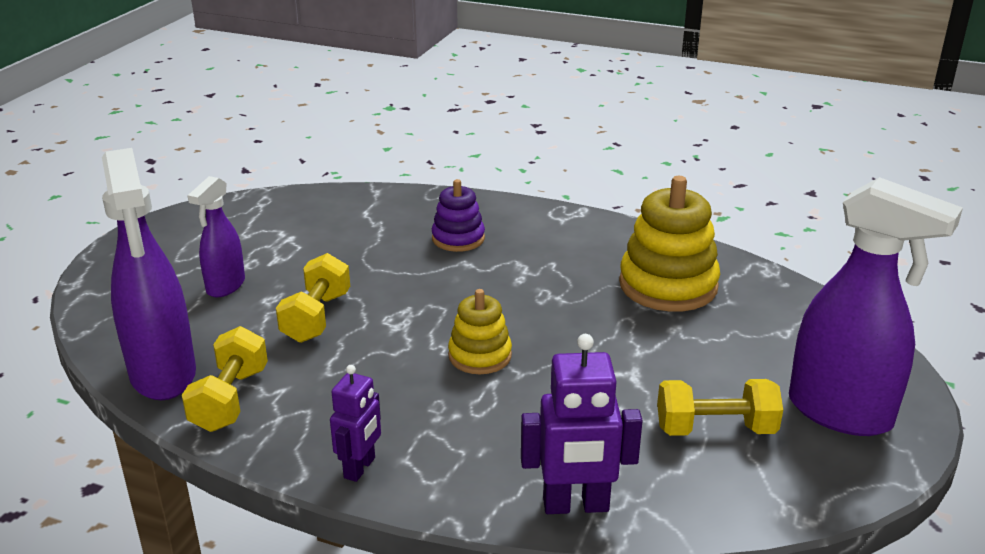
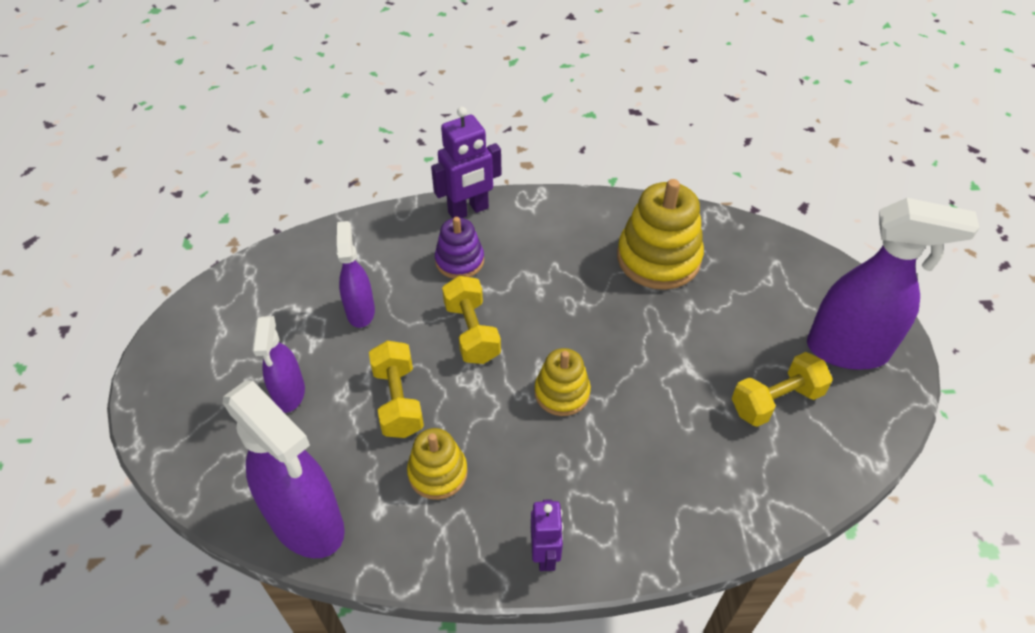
camera: 25 degrees left, 20 degrees up
(230, 399) = (388, 526): yellow dumbbell -> yellow dumbbell (472, 332)
(308, 377) = (438, 473): none -> yellow stacking toy
(336, 249) = (360, 311): none -> purple spray bottle
(576, 506) = (725, 520): purple robot -> purple robot (468, 211)

